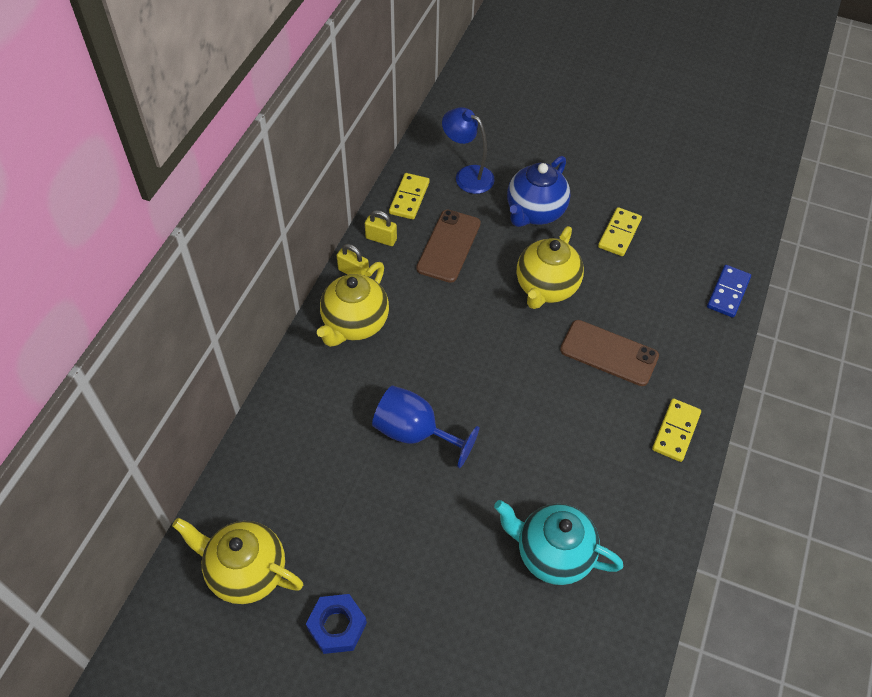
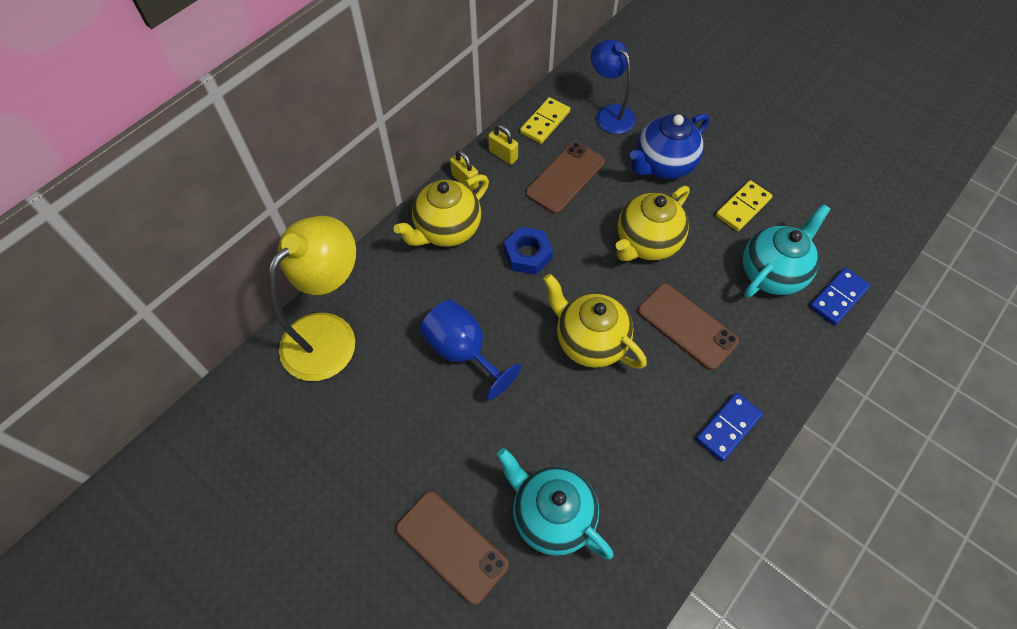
camera: 20 degrees right, 5 degrees up
(246, 572) = (256, 438): yellow teapot -> yellow teapot (589, 341)
(279, 453) = (330, 334): none -> yellow lamp
(337, 626) = (316, 519): blue nut -> blue nut (527, 254)
(473, 609) = (452, 546): none -> brown phone
(665, 286) = (772, 273): none -> turquoise teapot
(675, 431) = (728, 427): yellow domino -> blue domino

